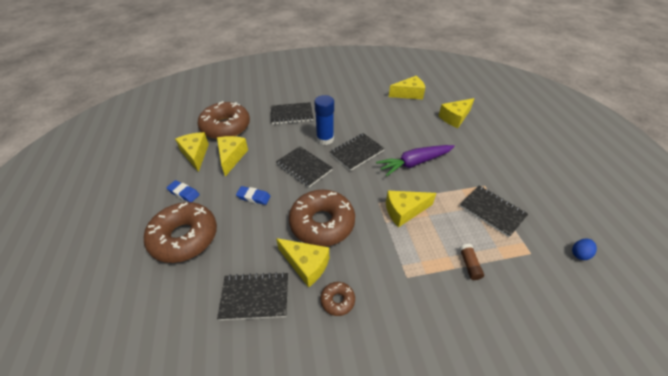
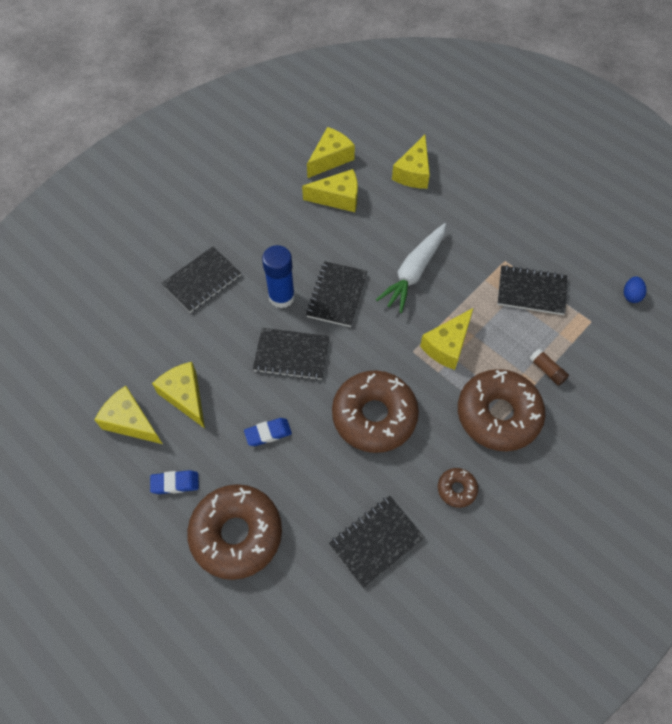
camera: 35 degrees left, 15 degrees up
(225, 127) = (128, 354): brown donut -> brown donut (498, 415)
(306, 265) = (397, 474): yellow cheese -> yellow cheese (338, 198)
(414, 163) = (413, 272): purple carrot -> white carrot

